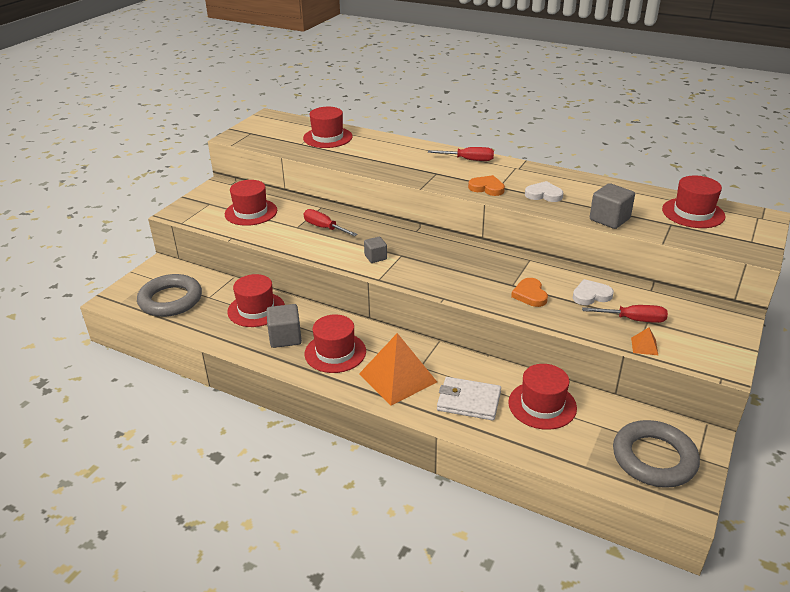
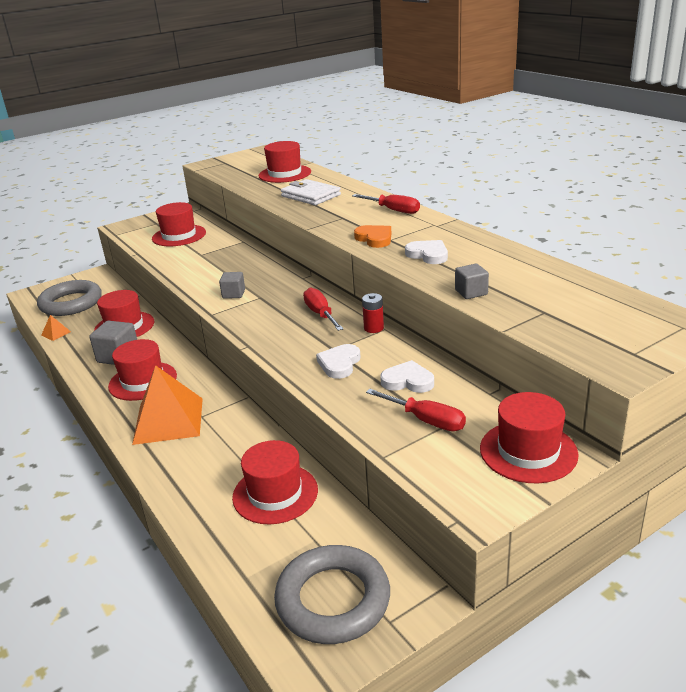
camera: 30 degrees right, 5 degrees down
(324, 228) = (222, 259): red screwdriver -> red screwdriver (321, 314)
(468, 401) = (206, 464): white wallet -> white wallet (310, 195)
(521, 261) = (373, 328): none -> red battery
(530, 295) = (339, 364): orange heart -> white heart
(609, 219) = (471, 292): grey cube -> grey cube, size x0.62
(644, 346) = (402, 453): orange pyramid -> orange pyramid (56, 333)
(693, 213) = (592, 305): red hat -> red hat (528, 451)

